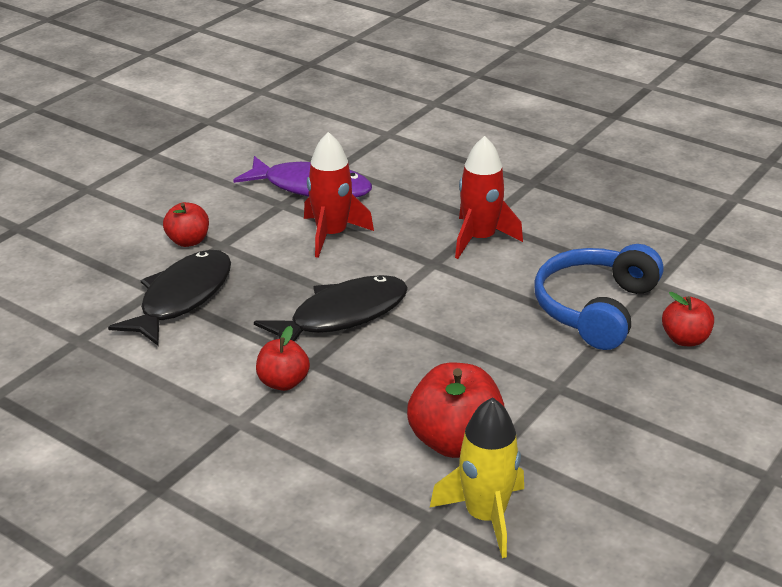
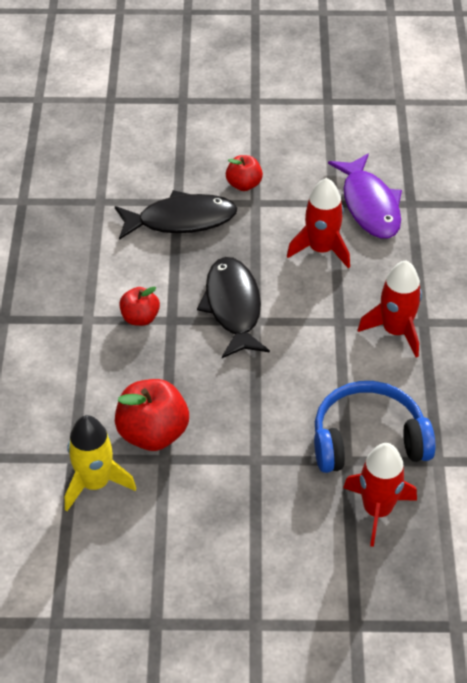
camera: 55 degrees right, 15 degrees up
(342, 316) = (233, 307): black fish -> black fish turned 120 degrees counterclockwise
(685, 339) = (377, 510): red apple -> red rocket

